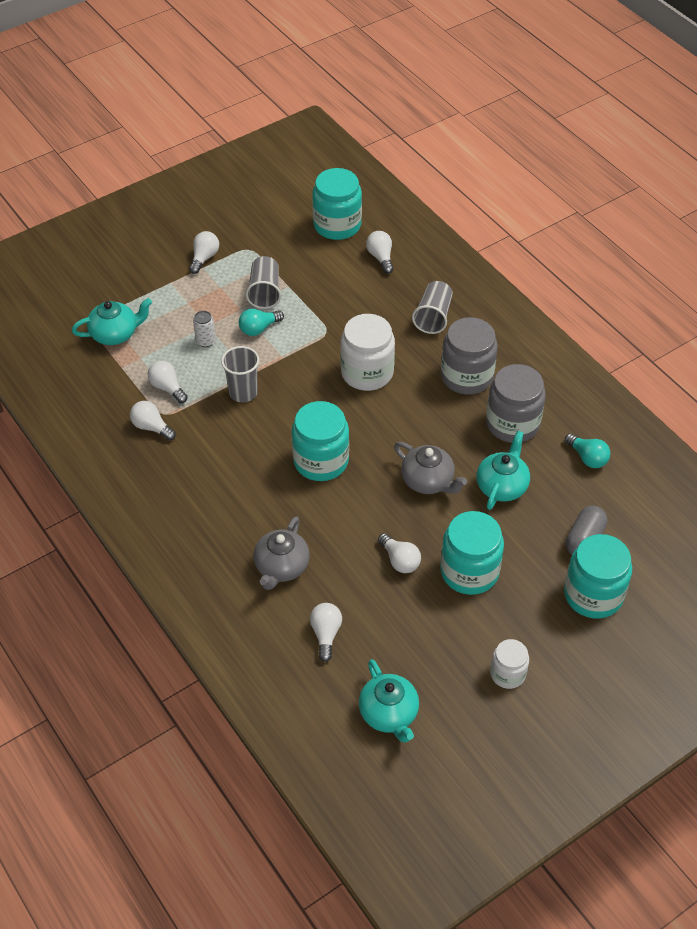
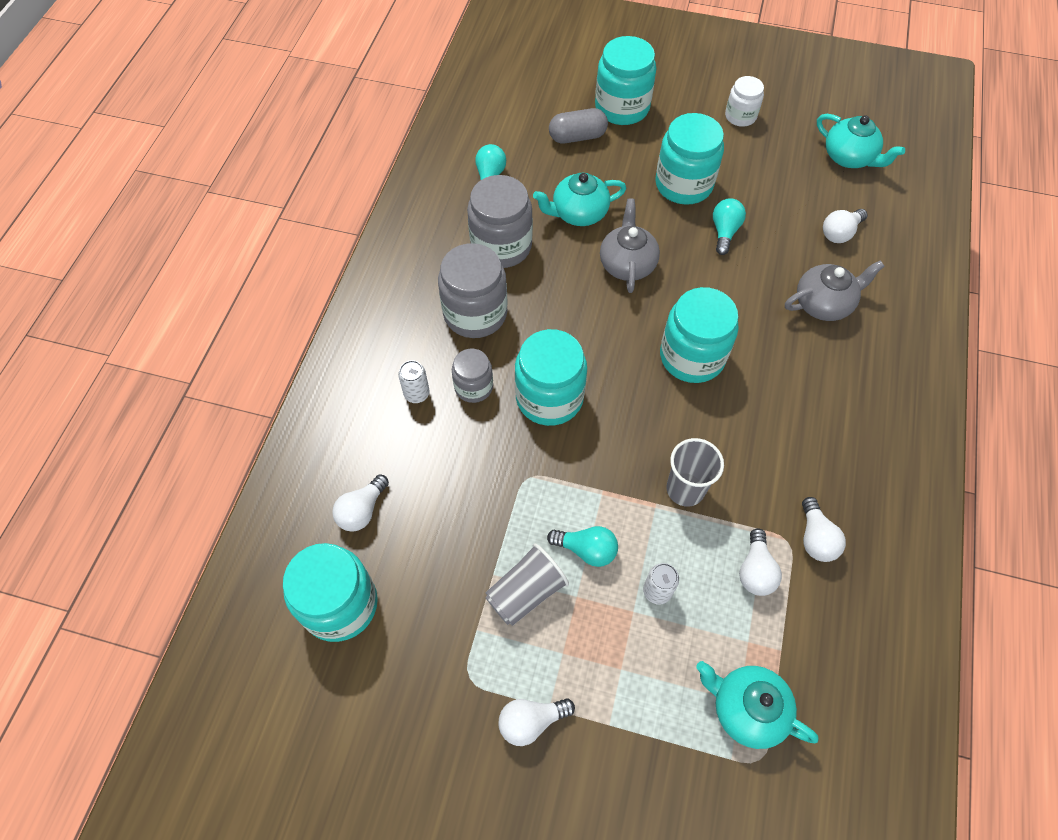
camera: 130 degrees left, 10 degrees up
(367, 372) = (549, 397): white jar -> turquoise jar
(389, 714) = (849, 157): turquoise teapot -> turquoise teapot turned 105 degrees clockwise
(400, 560) = (724, 232): white light bulb -> turquoise light bulb
(411, 344) = (473, 387): none -> grey jar
(433, 317) = (417, 394): grey cup -> white can

